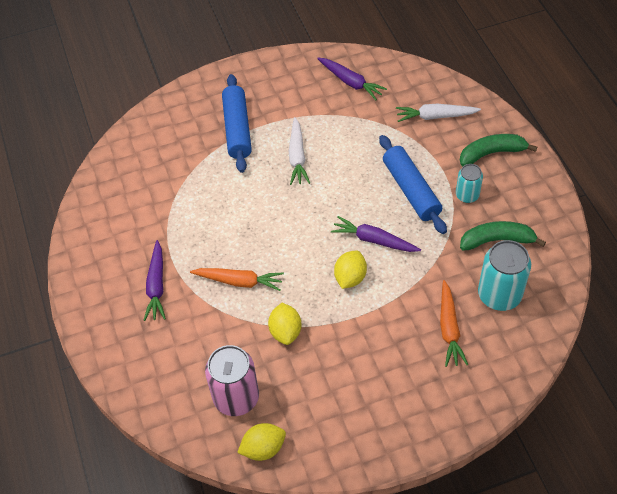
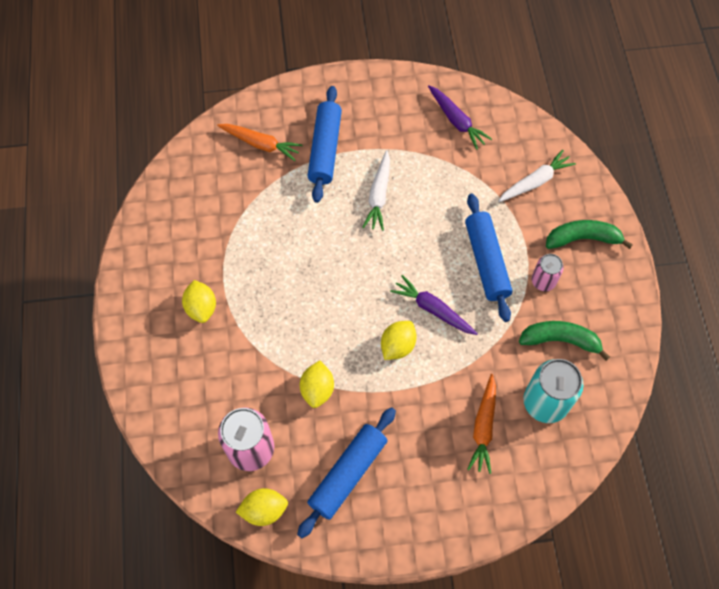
camera: 10 degrees right, 10 degrees up
(156, 286) = (201, 308): purple carrot -> yellow lemon
(239, 281) = (285, 323): orange carrot -> orange carrot (261, 144)
(335, 398) = (348, 474): none -> blue rolling pin
(435, 116) = (535, 182): white carrot -> white carrot turned 135 degrees clockwise
(467, 195) = (543, 281): turquoise can -> pink can

